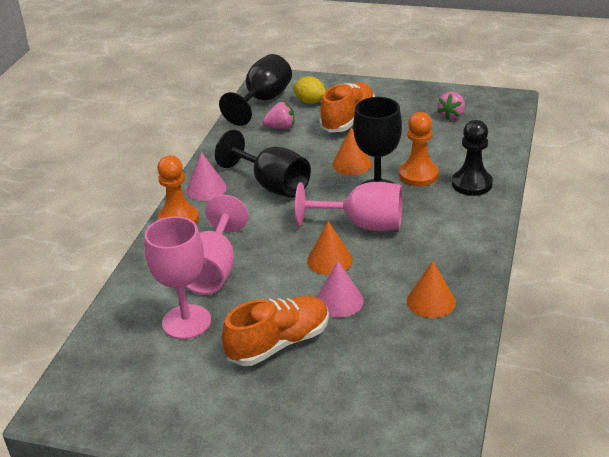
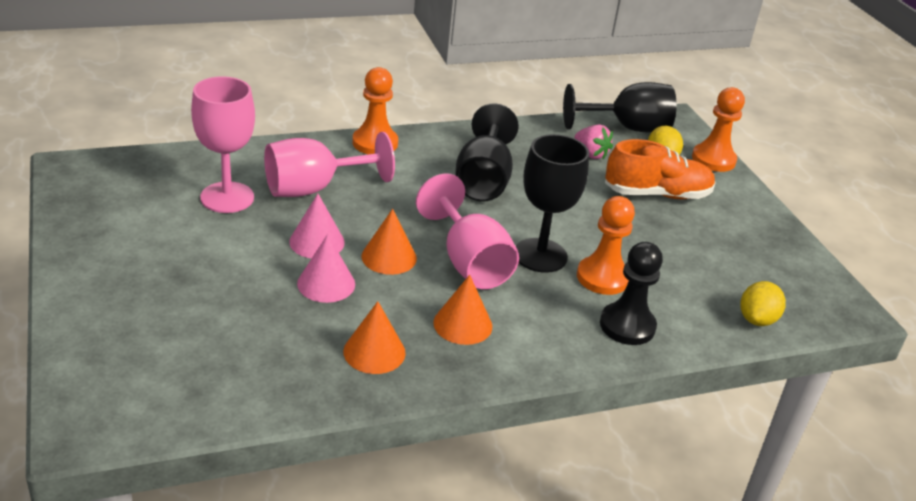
camera: 50 degrees right, 0 degrees up
(206, 189) = (438, 142): pink cone -> pink cone (317, 242)
(279, 343) = (232, 263): orange shoe -> none
(328, 83) = (713, 159): none -> orange pawn
(352, 164) = (574, 222): orange cone -> orange cone (463, 324)
(451, 115) = (755, 270): pink strawberry -> none
(496, 134) = (757, 319): none -> yellow lemon

